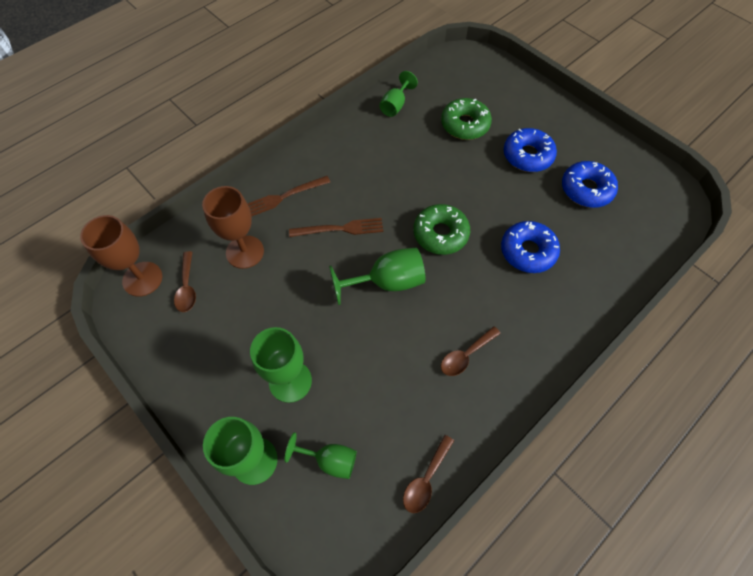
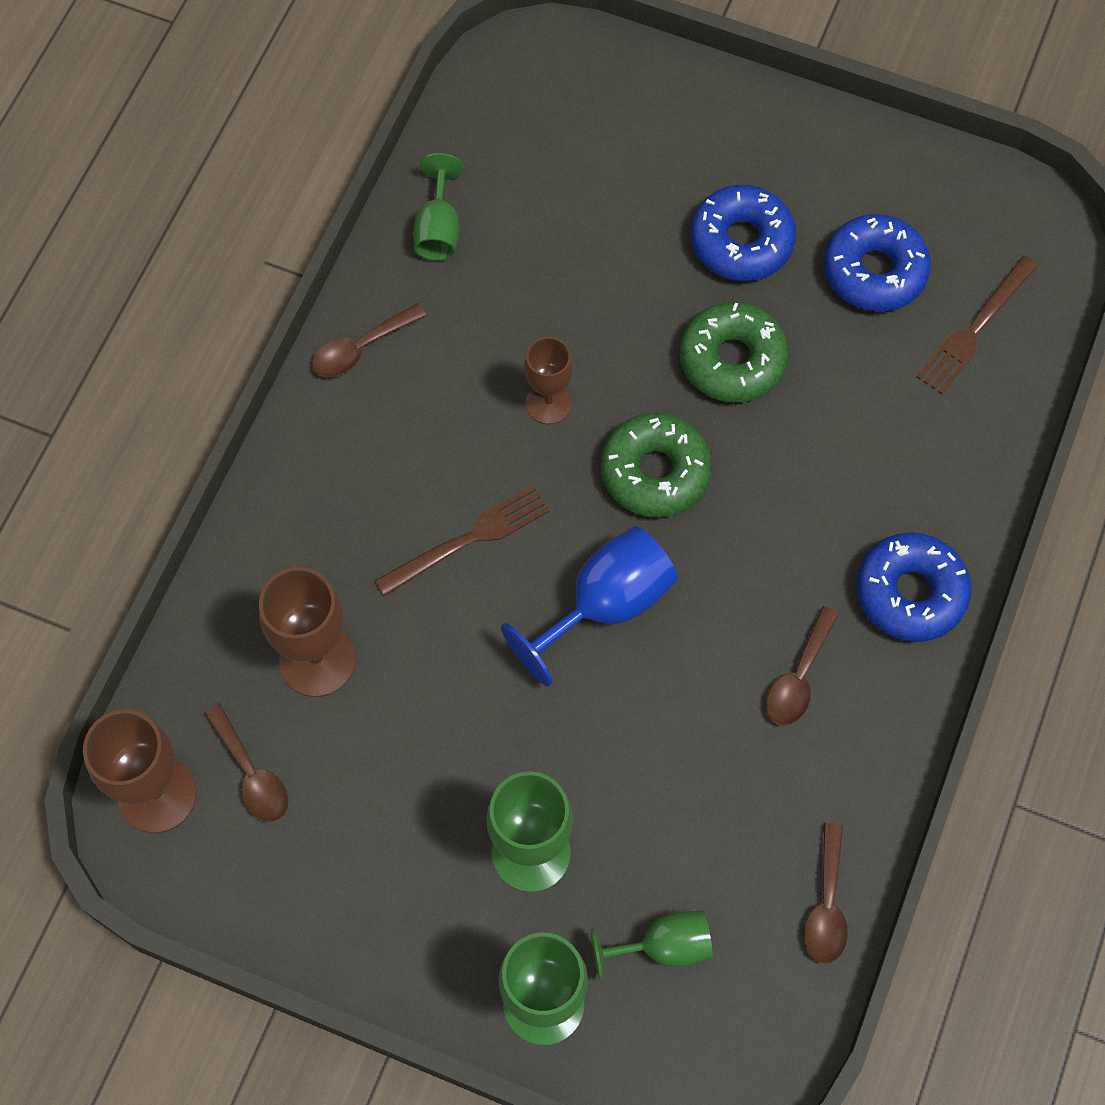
camera: 25 degrees left, 5 degrees up
(283, 197) = (326, 520): brown fork -> brown fork (975, 329)
(337, 137) = (361, 348): none -> brown spoon
(387, 282) = (605, 605): green goblet -> blue goblet
(406, 187) = (548, 403): none -> brown goblet
(465, 125) = (594, 220): green donut -> green donut (732, 360)
(527, 251) = (821, 441): blue donut -> blue donut (910, 593)

